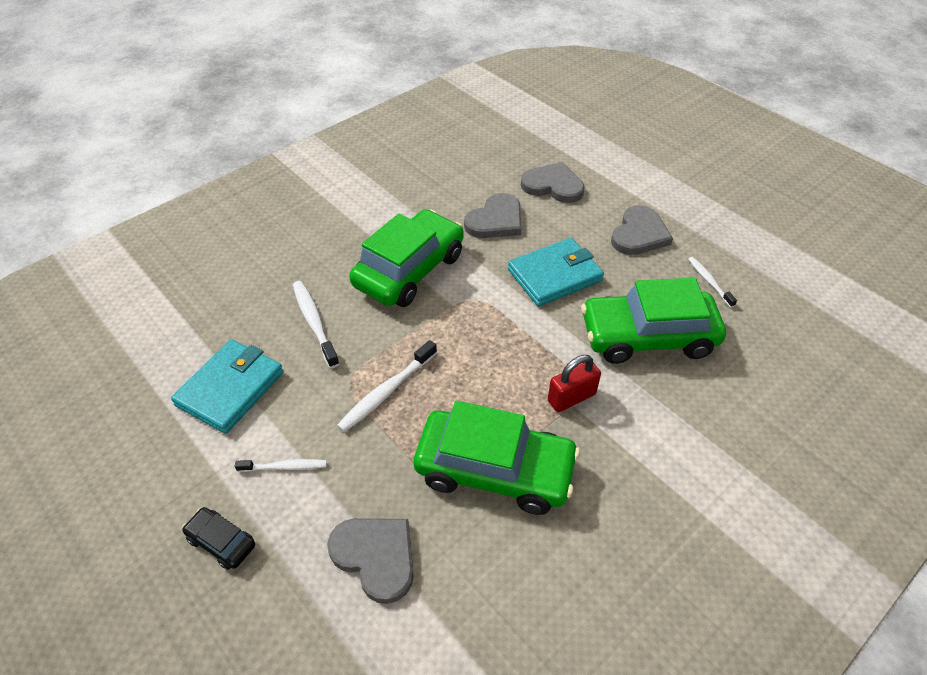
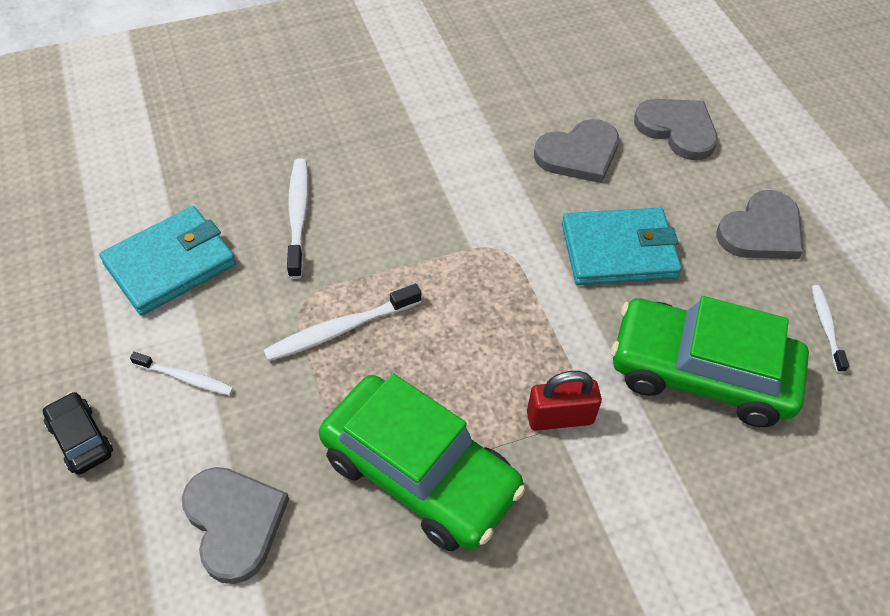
camera: 20 degrees right, 5 degrees up
(409, 270) = (440, 186): green car -> none

